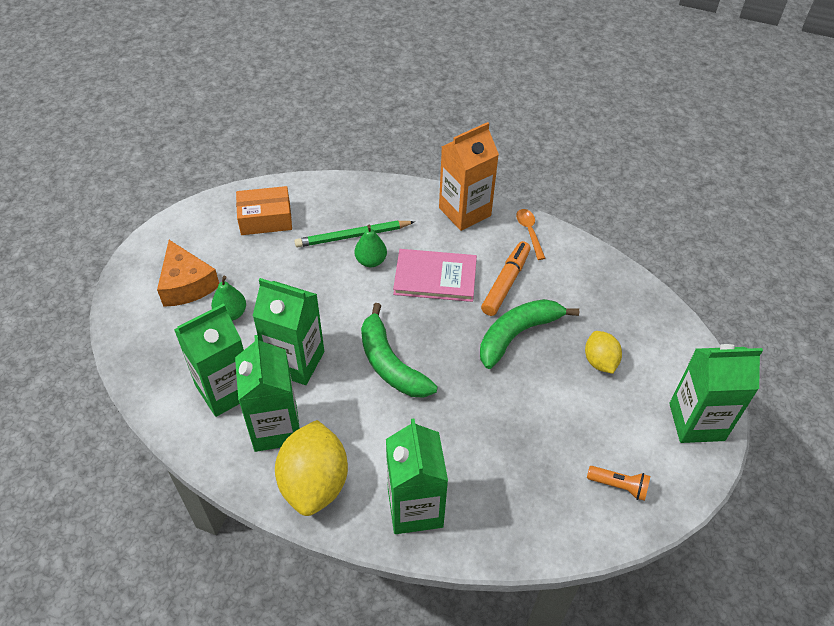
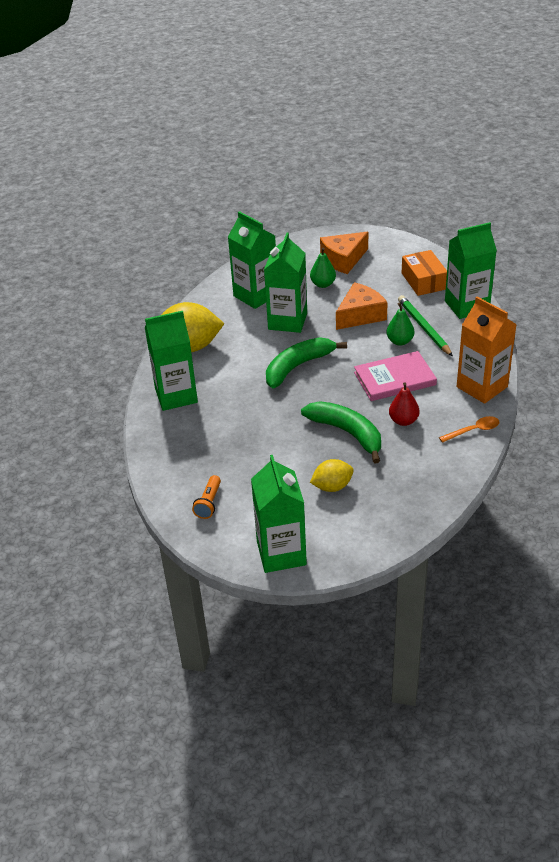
camera: 85 degrees right, 10 degrees down
(275, 428) = (229, 323): green carton -> green carton (466, 306)
(310, 287) = (360, 315): none -> orange cheese
(435, 277) = (394, 379): pink book -> pink book turned 75 degrees clockwise
(505, 283) = (403, 421): orange marker -> red pear

